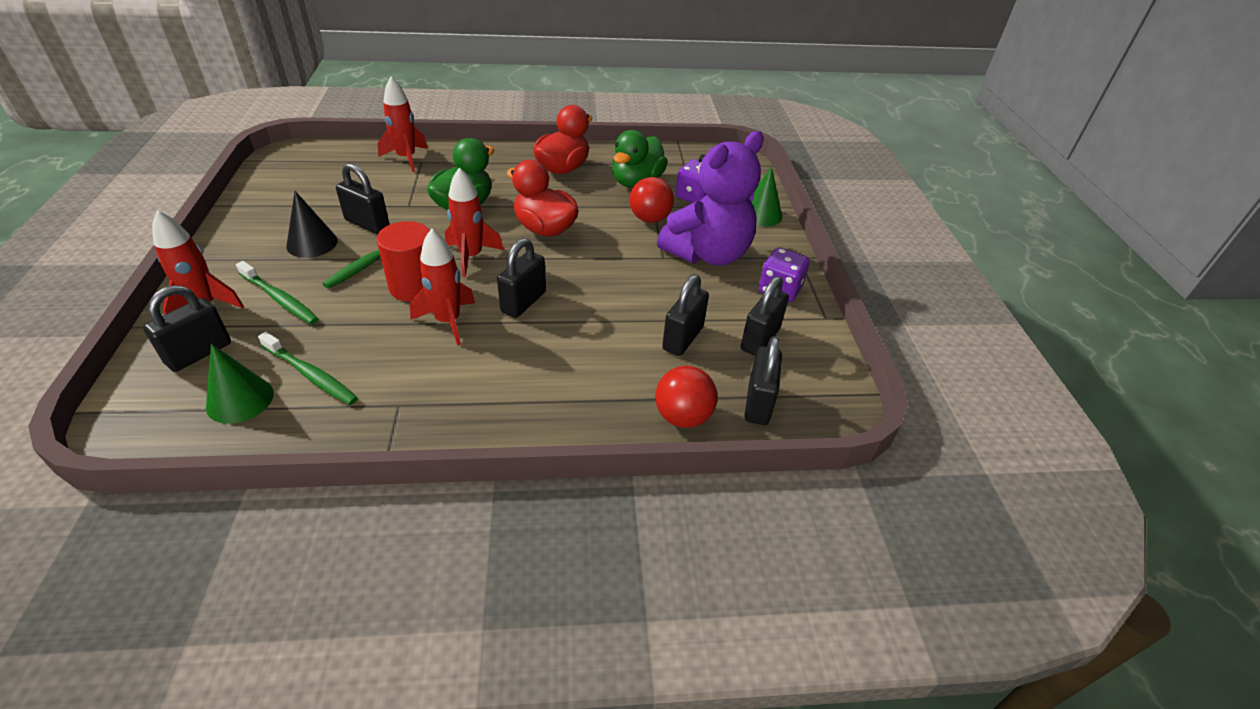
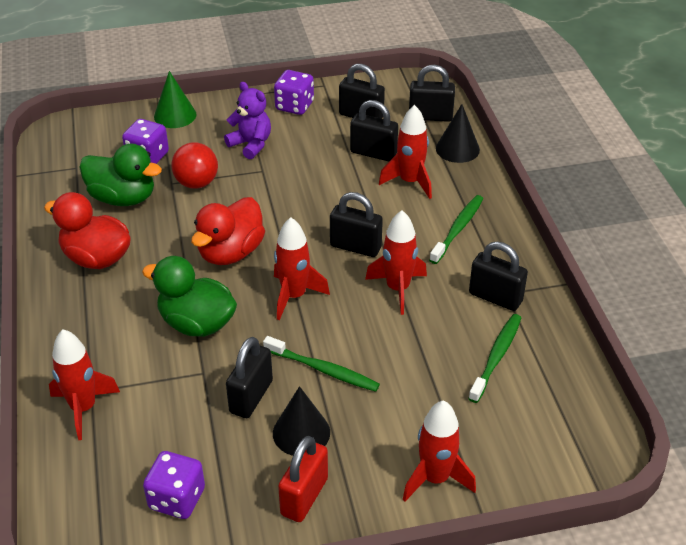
camera: 95 degrees left, 0 degrees up
(199, 353) = (501, 448): black padlock -> black padlock (495, 297)
(240, 400) = (542, 392): green cone -> none
(250, 238) = (304, 496): none -> red padlock
(279, 299) = (405, 421): green toothbrush -> green toothbrush (457, 229)
(297, 187) = (177, 499): none -> purple dice
(414, 286) = (354, 325): red cylinder -> none
(622, 360) = (410, 182): none -> red rocket
(682, 417) = (457, 149): red ball -> black cone
(708, 254) = (251, 144): purple teddy bear -> purple teddy bear, size x0.54

